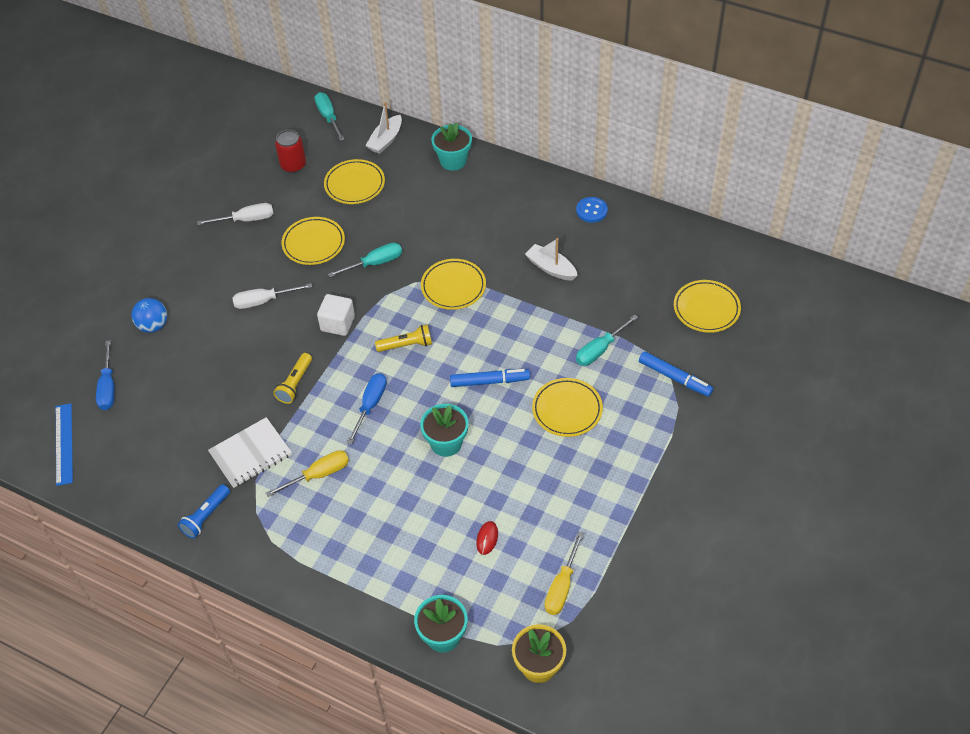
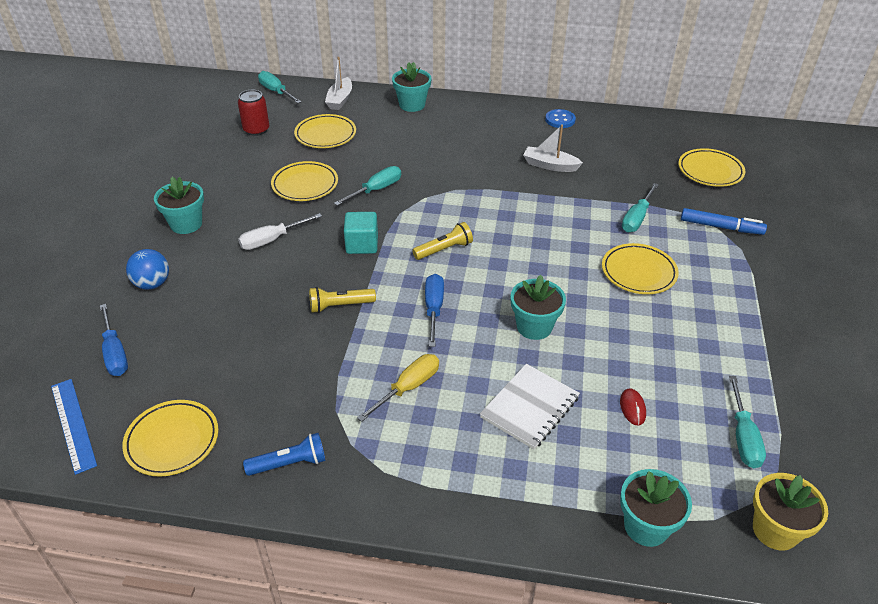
camera: 20 degrees left, 10 degrees down
(198, 267) = (186, 224): none -> turquoise flower pot
(206, 516) = (289, 463): blue flashlight -> blue flashlight turned 120 degrees counterclockwise
(246, 220) = (225, 177): white screwdriver -> none
(250, 454) = (318, 384): white notebook -> white notebook (530, 407)
(295, 384) = (340, 306): yellow flashlight -> yellow flashlight turned 75 degrees clockwise
(337, 323) = (362, 245): white cube -> turquoise cube
(453, 287) = (465, 195): yellow plate -> yellow plate (172, 441)
(489, 381) = (547, 264): blue marker -> none
(562, 587) = (743, 437): yellow screwdriver -> turquoise screwdriver

